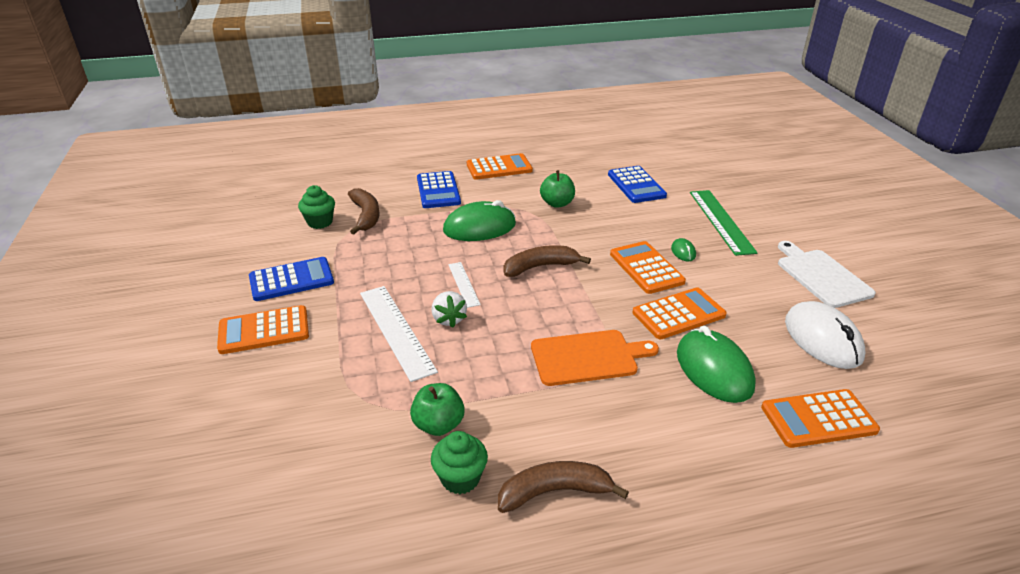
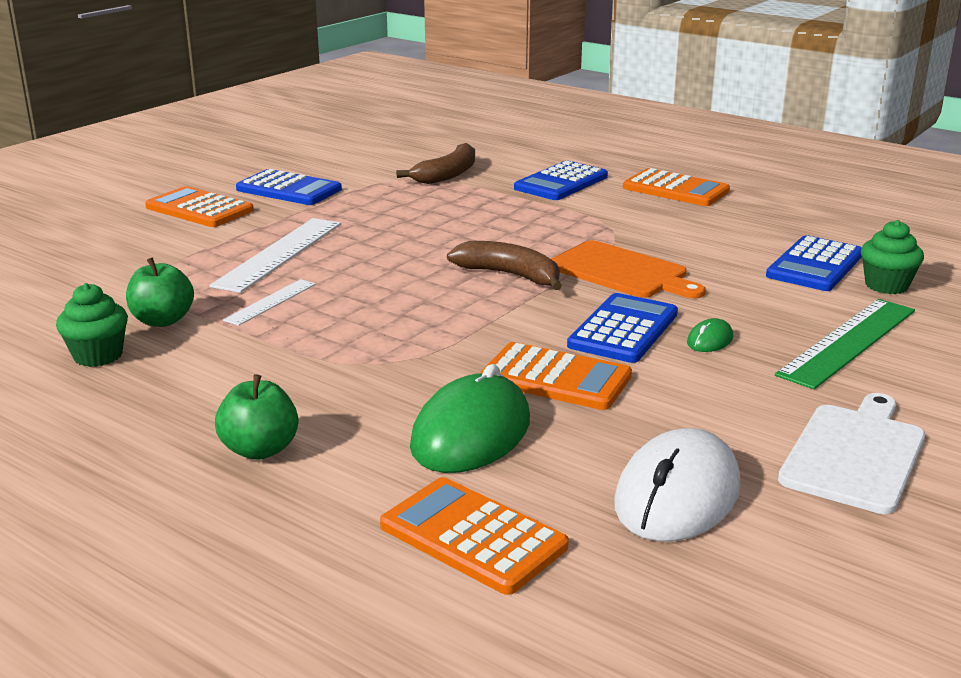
camera: 50 degrees right, 10 degrees down
(320, 222) = (400, 164): green cupcake -> green cupcake (886, 285)
(449, 319) = (335, 268): white strawberry -> none
(463, 284) = (407, 253): white ruler -> white ruler (270, 302)
(479, 227) = (529, 223): green mouse -> none
(554, 492) = (128, 406): brown banana -> none
(557, 203) = (664, 240): green apple -> green apple (260, 450)
(587, 357) = (377, 353): orange cutting board -> orange cutting board (621, 272)
(646, 268) = (623, 330): orange calculator -> blue calculator

